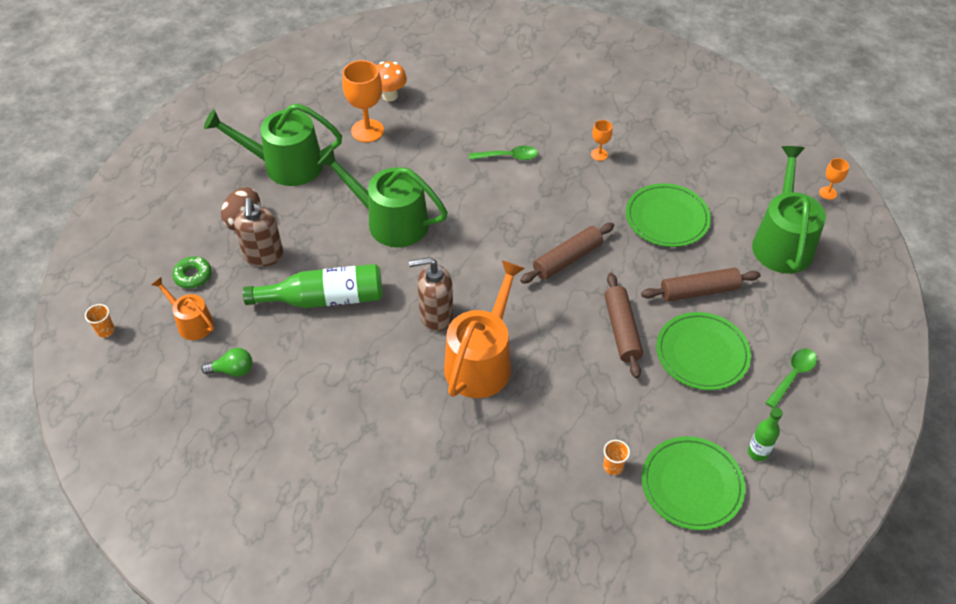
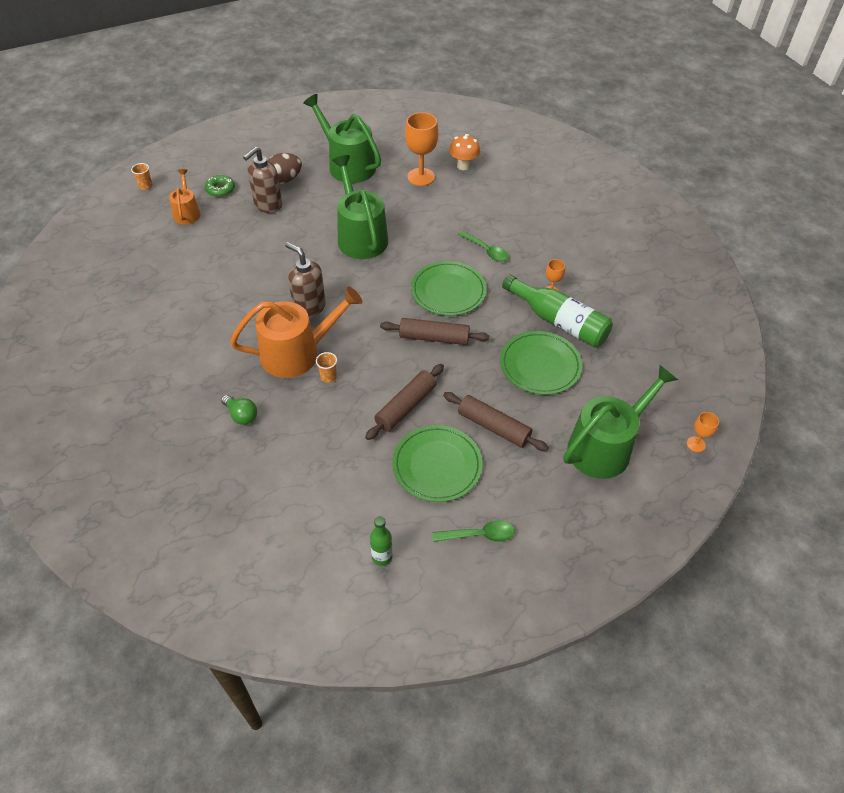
camera: 45 degrees right, 0 degrees up
(233, 370) = (171, 251): green light bulb -> green light bulb (241, 415)
(324, 299) = (265, 251): green bottle -> green bottle (558, 321)
(613, 466) = (282, 478): orange cup -> orange cup (328, 377)
(691, 485) = (311, 534): green plate -> green plate (448, 291)

